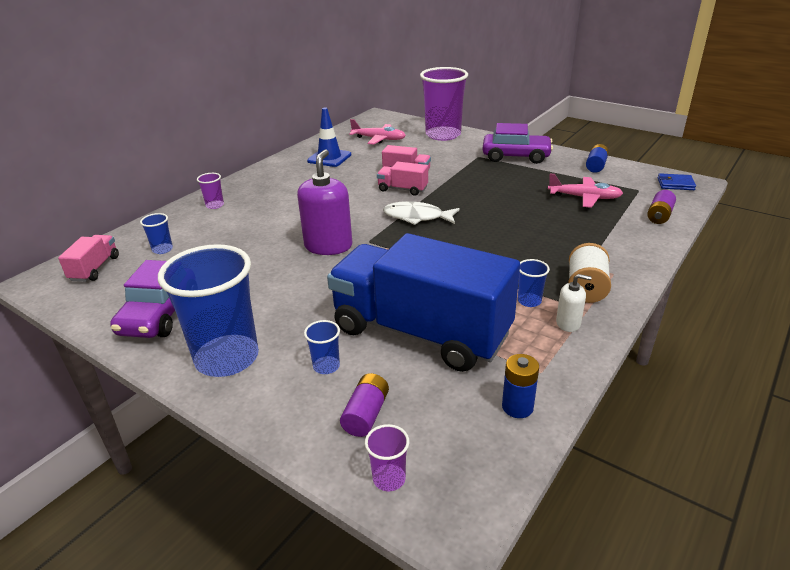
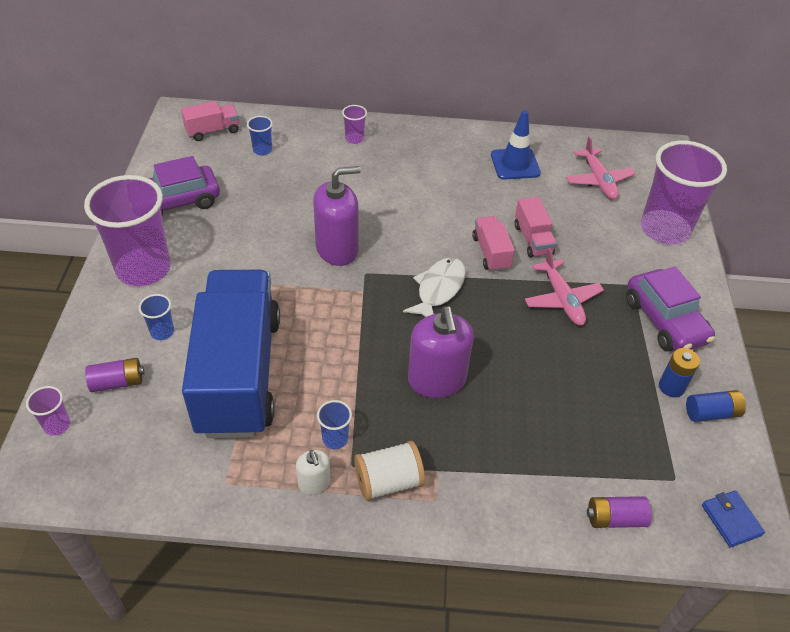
camera: 55 degrees right, 15 degrees up
(227, 358) = (143, 269): blue cup -> purple cup
(417, 217) = (438, 289): white fish -> white fish turned 45 degrees clockwise
(503, 242) = (437, 380): none -> purple soap dispenser
(517, 407) = (170, 480): blue battery -> blue battery (671, 387)
(584, 198) = (603, 425): pink plane -> pink plane (562, 299)

